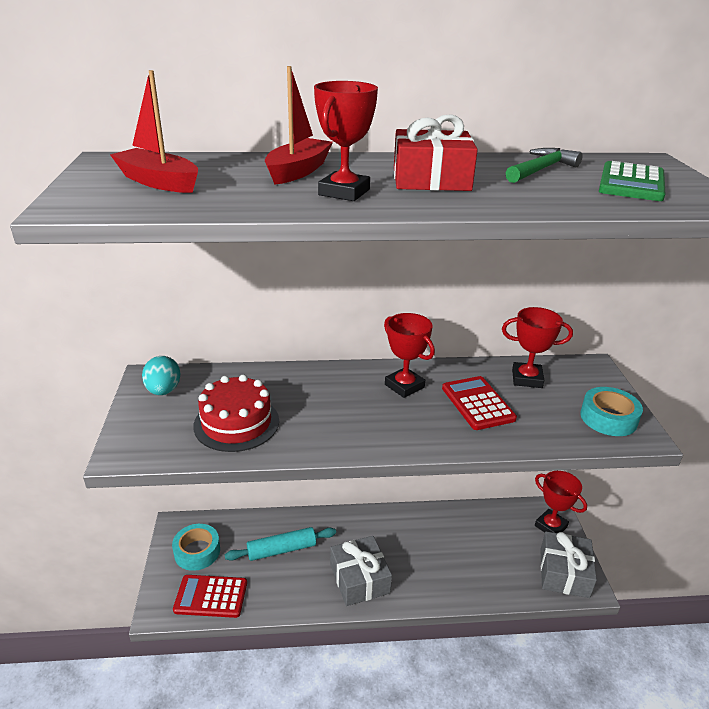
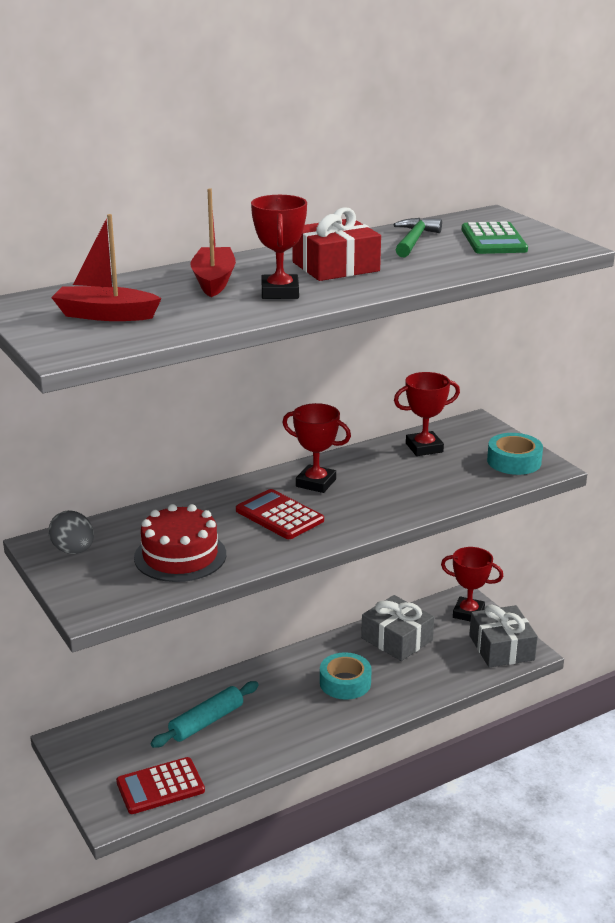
camera: 25 degrees left, 5 degrees down
(163, 391) = (73, 551): turquoise egg -> grey egg
(197, 551) = (111, 755): turquoise tape -> turquoise tape (345, 682)
(359, 579) = (308, 718): grey gift -> grey gift (397, 639)
(478, 403) = (395, 479): red calculator -> red calculator (279, 515)

